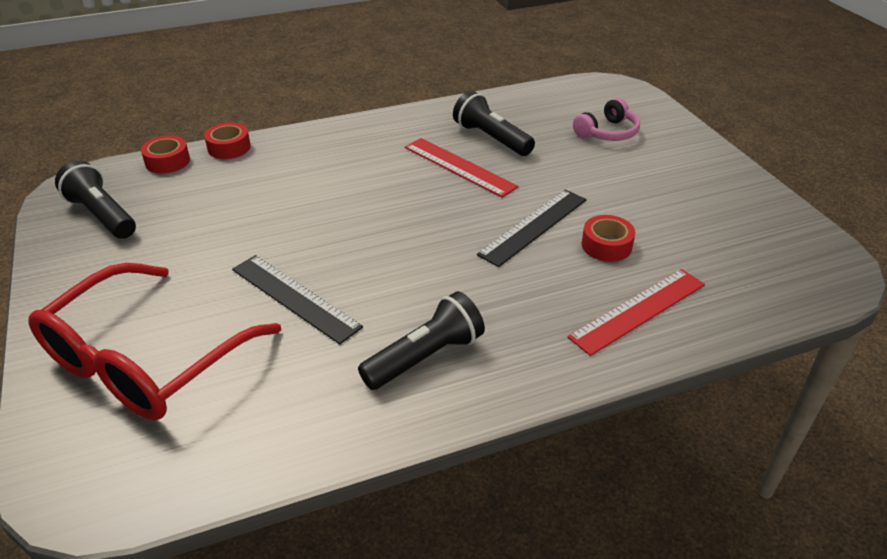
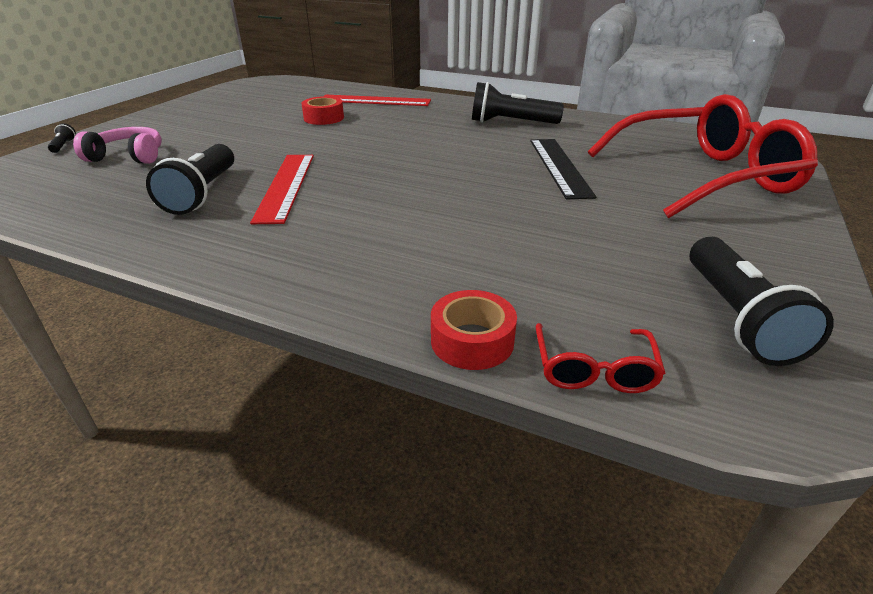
camera: 135 degrees left, 5 degrees down
(167, 161) = (593, 369): red tape -> red glasses
(533, 226) = (336, 137): black ruler -> none
(669, 117) = (63, 146): none -> black flashlight

